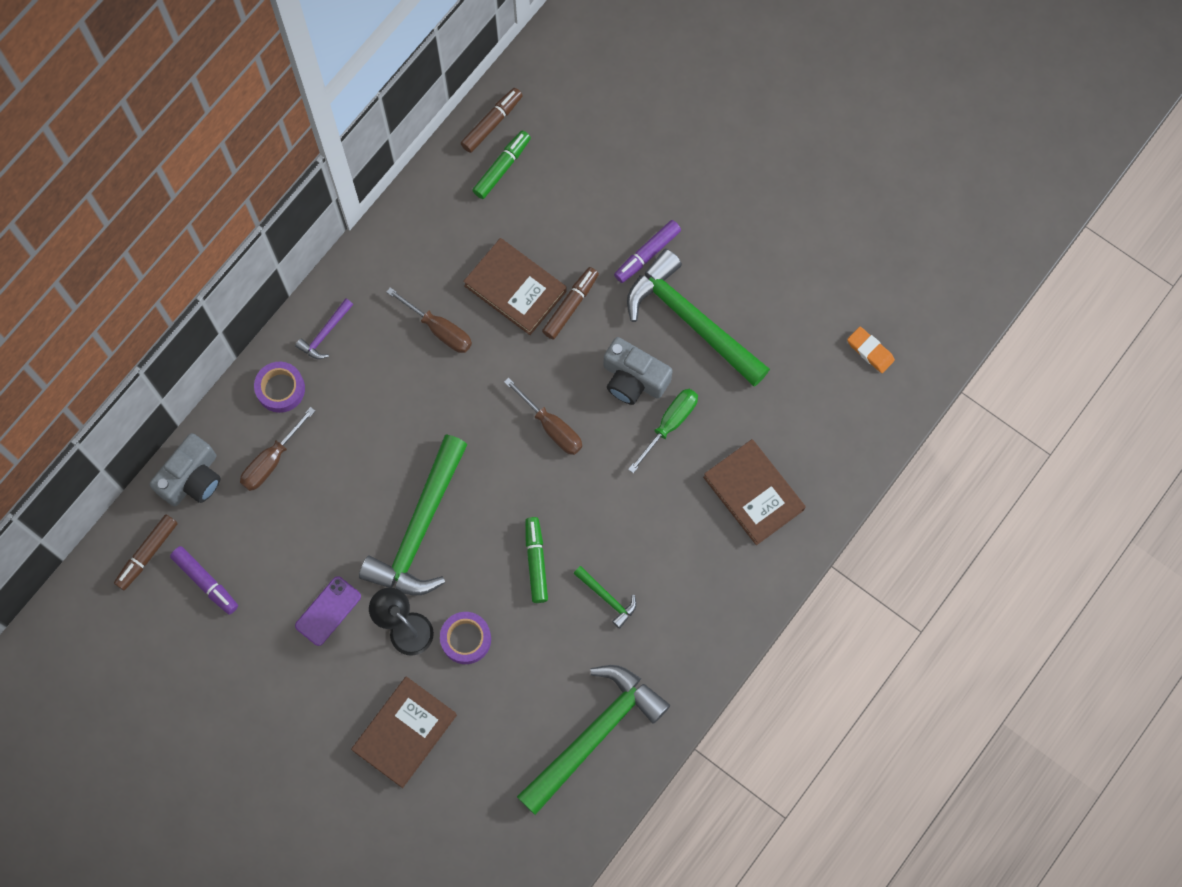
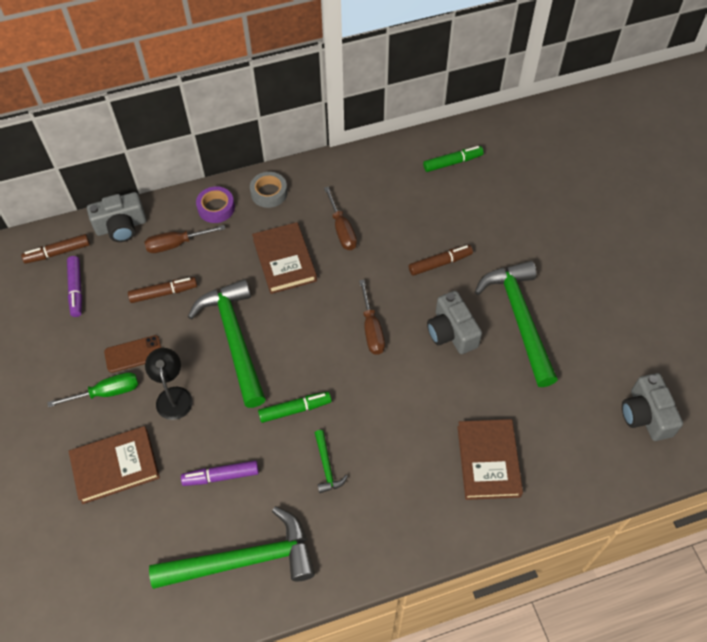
camera: 35 degrees right, 15 degrees down
(325, 333) = (269, 193): purple hammer -> grey tape
(328, 611) = (134, 354): purple phone -> brown phone
(420, 528) = (234, 339): green hammer -> green hammer turned 105 degrees clockwise
(466, 639) = (207, 430): purple tape -> none
(492, 123) = (464, 136): brown marker -> brown marker (163, 293)
(515, 288) = (410, 233): brown book -> brown book (284, 260)
(536, 562) = (295, 409): green marker -> green marker turned 45 degrees clockwise
(647, 254) = (516, 261): purple marker -> purple marker (221, 476)
(669, 424) = (457, 376): green screwdriver -> green screwdriver (106, 392)
(870, 351) = (645, 415): orange eraser -> grey camera

